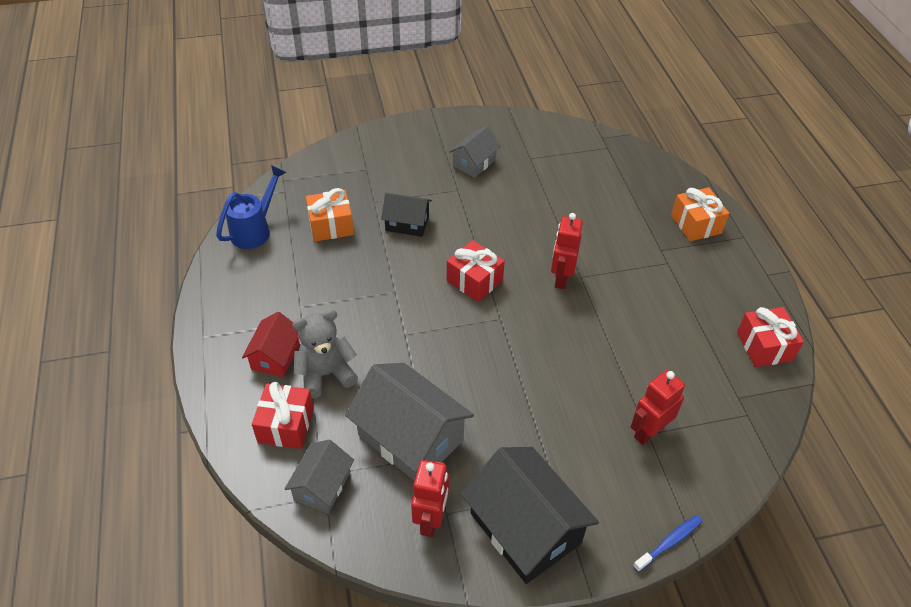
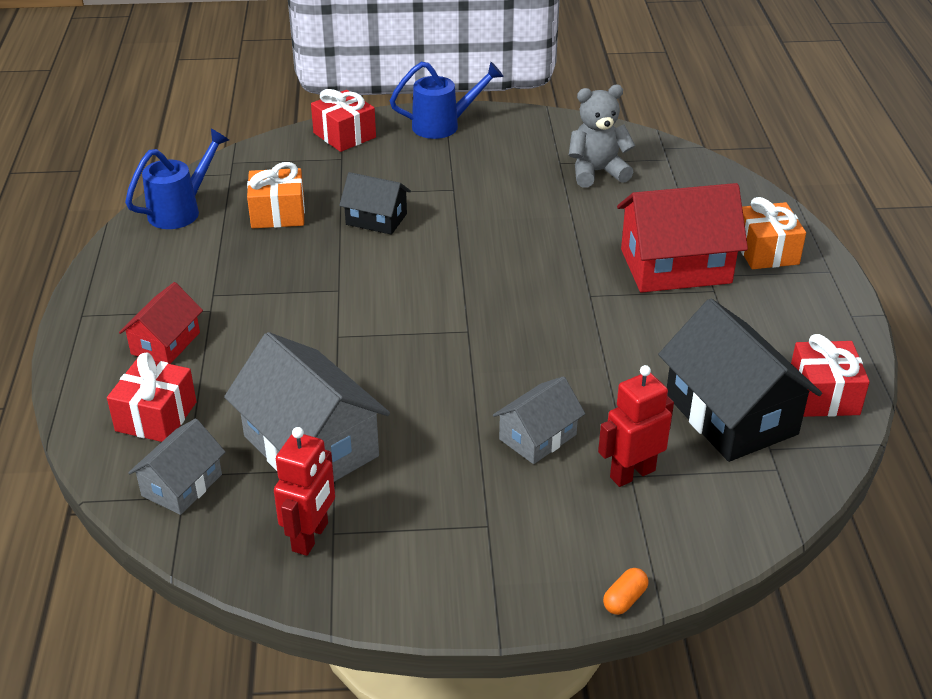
camera: 10 degrees right, 10 degrees down
(326, 374) = (223, 368): grey teddy bear -> grey teddy bear (597, 172)
(436, 131) = (444, 125): none -> blue watering can
(474, 163) = (483, 162): grey house -> grey house (538, 437)
(474, 281) = (446, 287): red gift -> red gift (344, 135)
(525, 528) = (432, 561): black house -> black house (730, 414)
(561, 278) = (562, 294): red robot -> none
(635, 244) = (675, 266): none -> red house
(669, 542) = (624, 599): blue toothbrush -> orange capsule

